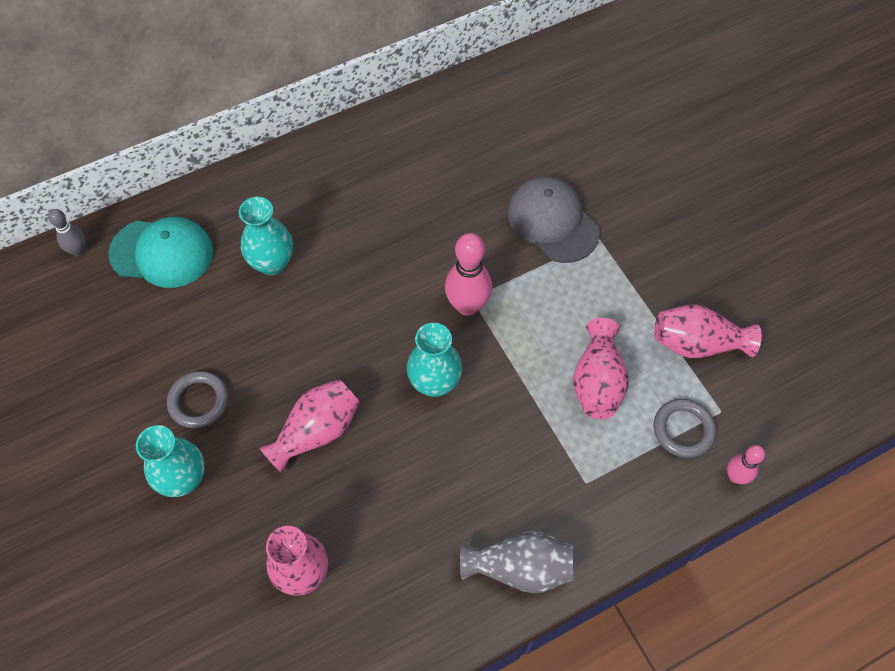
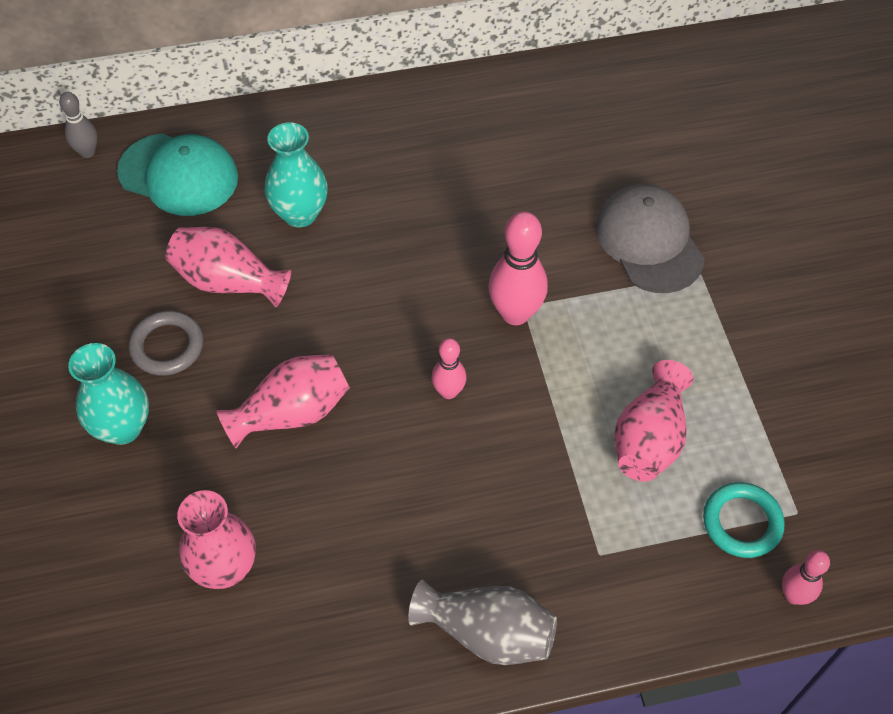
camera: 15 degrees right, 5 degrees down
(434, 382) = (448, 392): turquoise vase -> pink bowling pin
(683, 430) = (742, 522): grey ring -> turquoise ring
(697, 343) = (789, 424): pink vase -> pink vase (228, 281)

